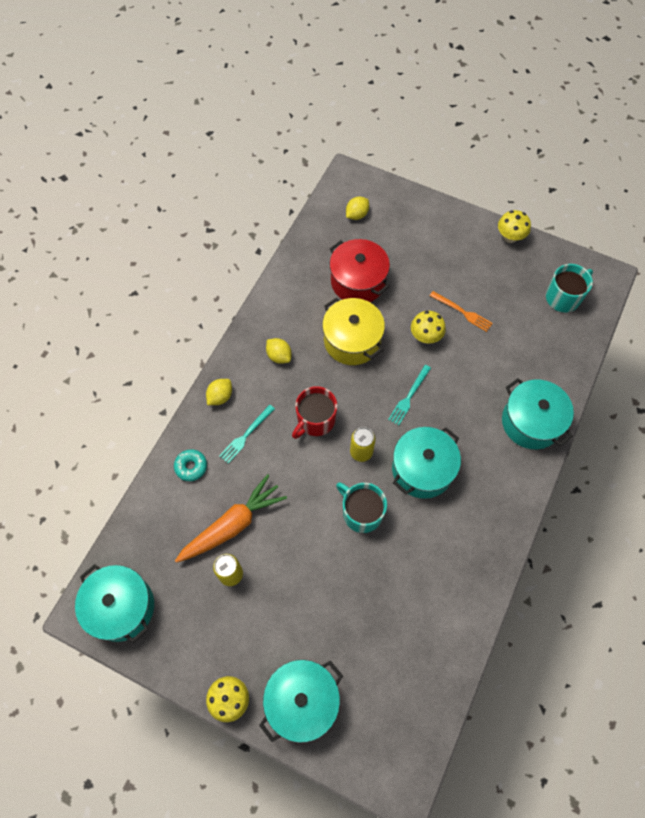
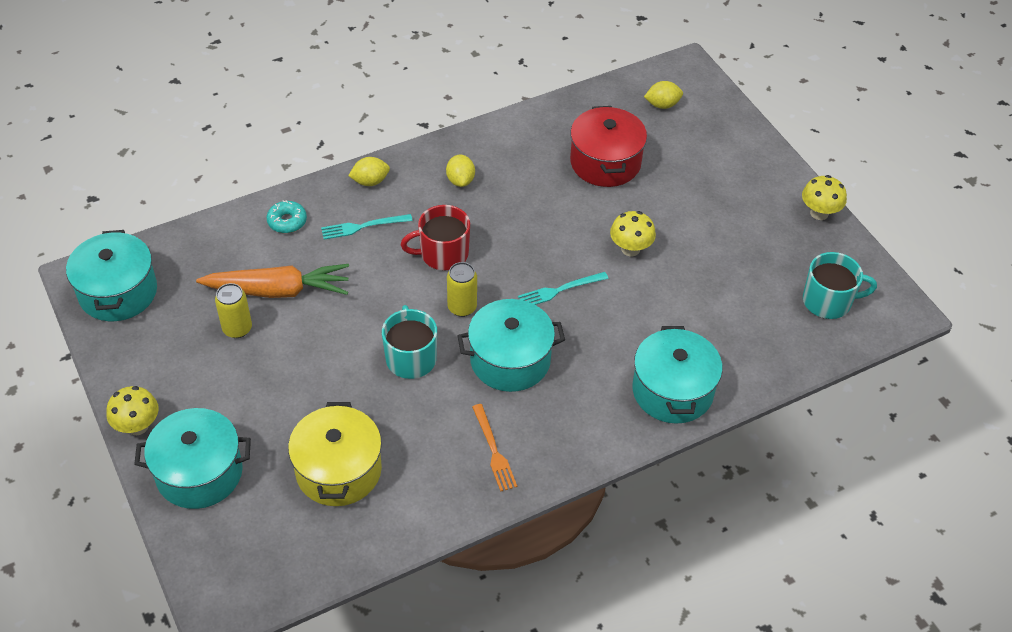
camera: 35 degrees right, 15 degrees down
(352, 340) = (548, 209): yellow pot -> yellow pot (338, 470)
(462, 312) = (694, 250): orange fork -> orange fork (493, 450)

